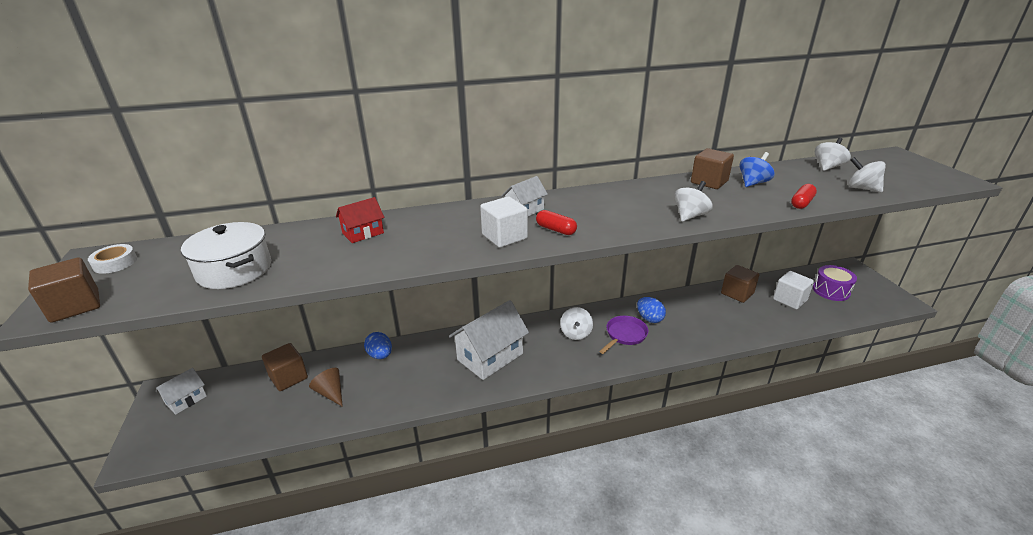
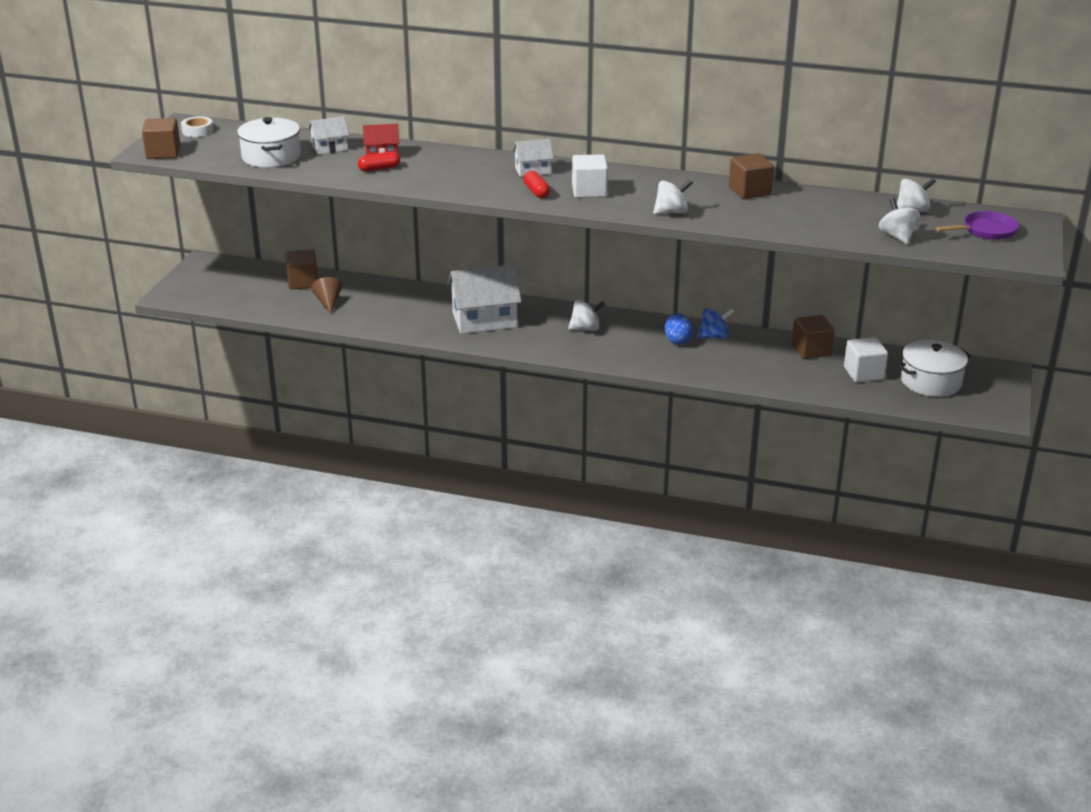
camera: 30 degrees right, 0 degrees up
(186, 400) = (217, 273): white house -> white house (329, 148)
(380, 355) = (389, 290): blue egg -> none
(504, 237) = (487, 186): white cube -> white cube (589, 191)
(576, 333) = (586, 328): white spinning top -> white spinning top turned 135 degrees counterclockwise
(624, 335) = (633, 344): purple pan -> purple pan (986, 231)
(753, 183) = (793, 203): blue spinning top -> blue spinning top (714, 337)
(801, 203) = (801, 231): red capsule -> red capsule (379, 169)
(831, 291) = (930, 381): purple drum -> white pot

